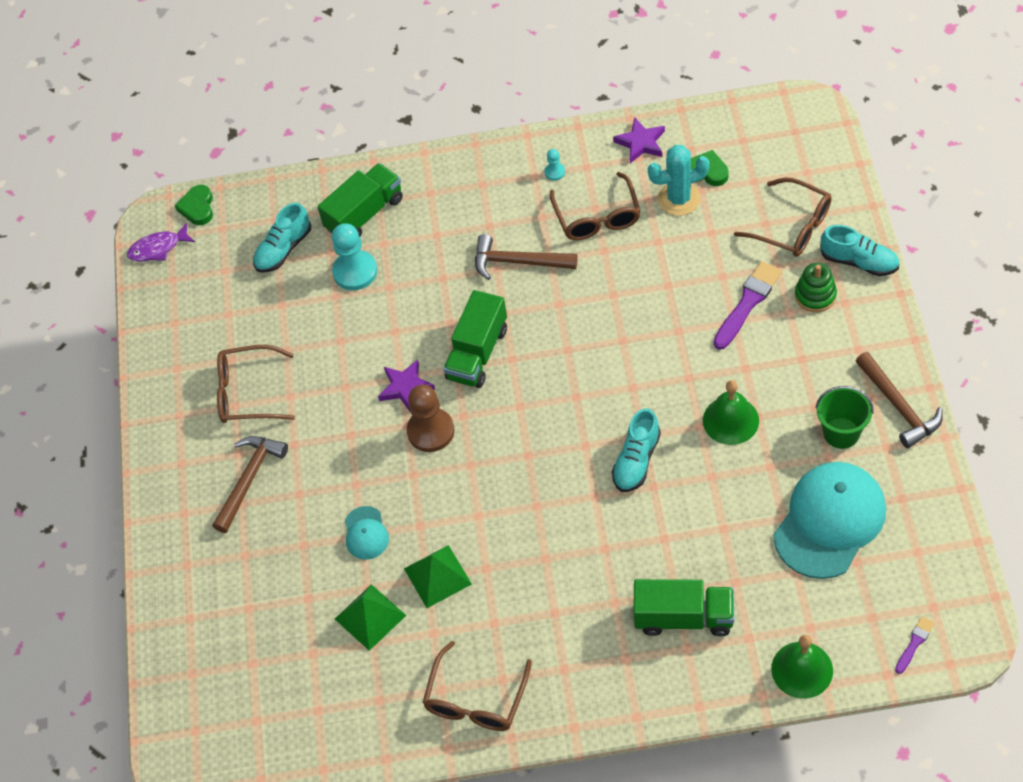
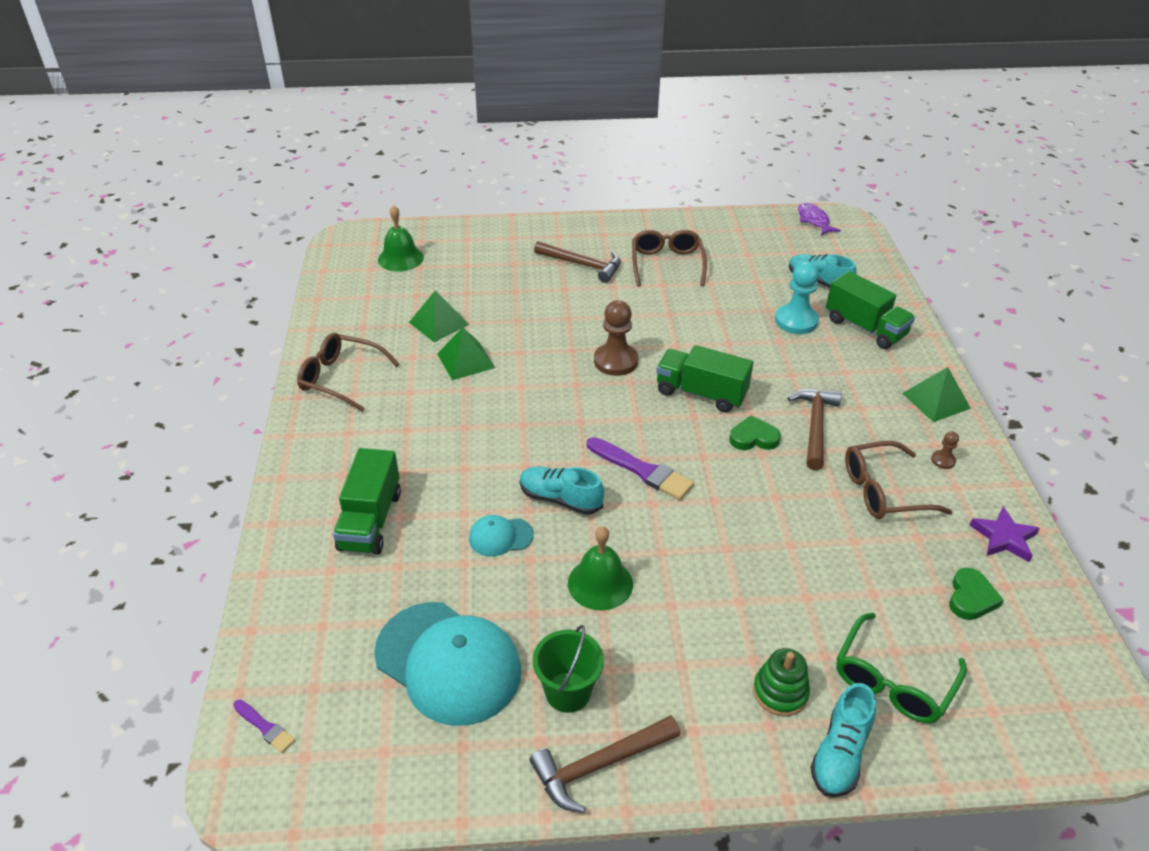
camera: 85 degrees right, 15 degrees down
(197, 207) = (859, 238): green heart -> green heart (753, 438)
(366, 533) = (518, 322): turquoise cap -> turquoise cap (500, 537)
(405, 387) = (665, 347): purple star -> none
(474, 169) = (936, 400): none -> green pyramid
(554, 172) = (943, 460): turquoise pawn -> brown pawn
(679, 199) = (921, 566): turquoise cactus -> none
(748, 303) = (767, 618): purple brush -> purple brush (642, 470)
(792, 226) = (893, 680): brown glasses -> green glasses
(802, 669) = (276, 612): green bell -> green bell (400, 258)

